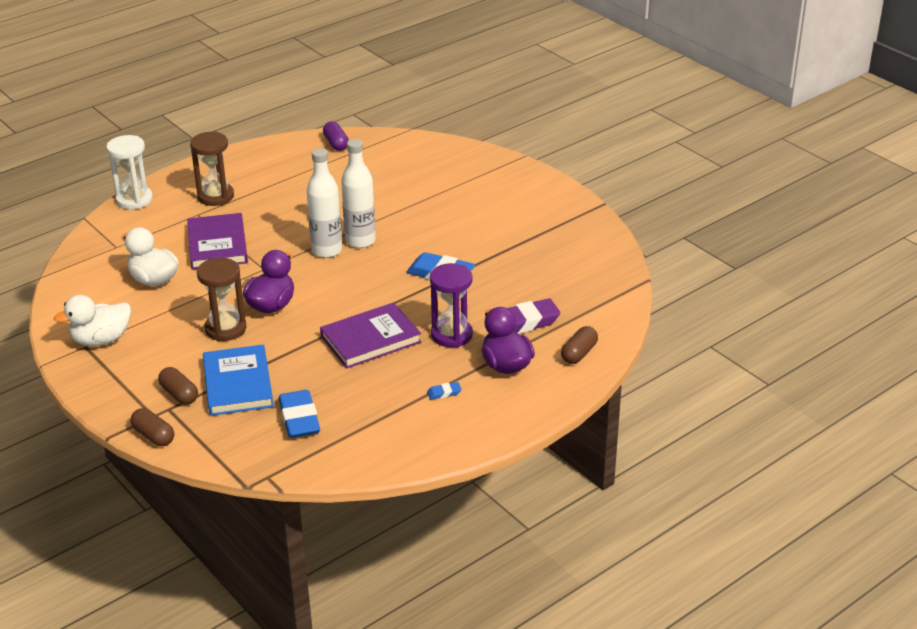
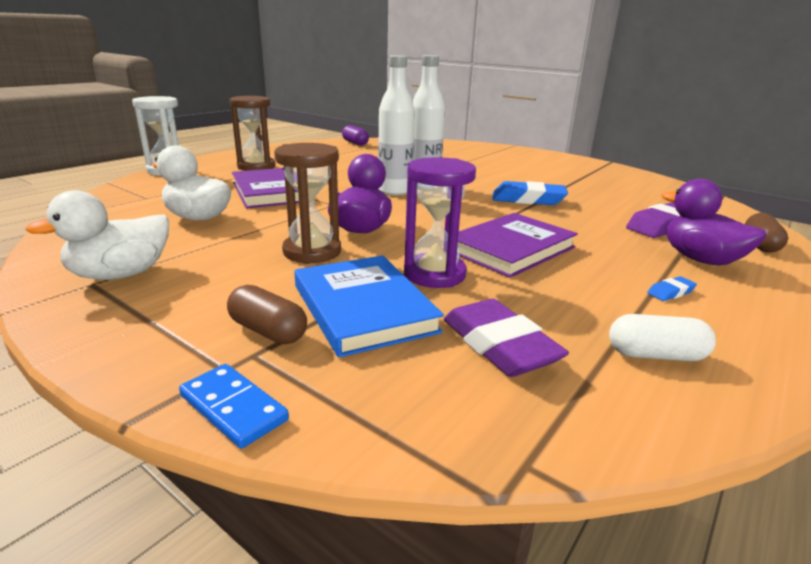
camera: 15 degrees left, 10 degrees down
(153, 436) = (233, 408): brown capsule -> blue domino
(299, 419) = (499, 345): blue eraser -> purple eraser
(381, 435) = (655, 355): none -> white capsule
(452, 335) = (600, 239): purple hourglass -> purple hourglass (434, 274)

